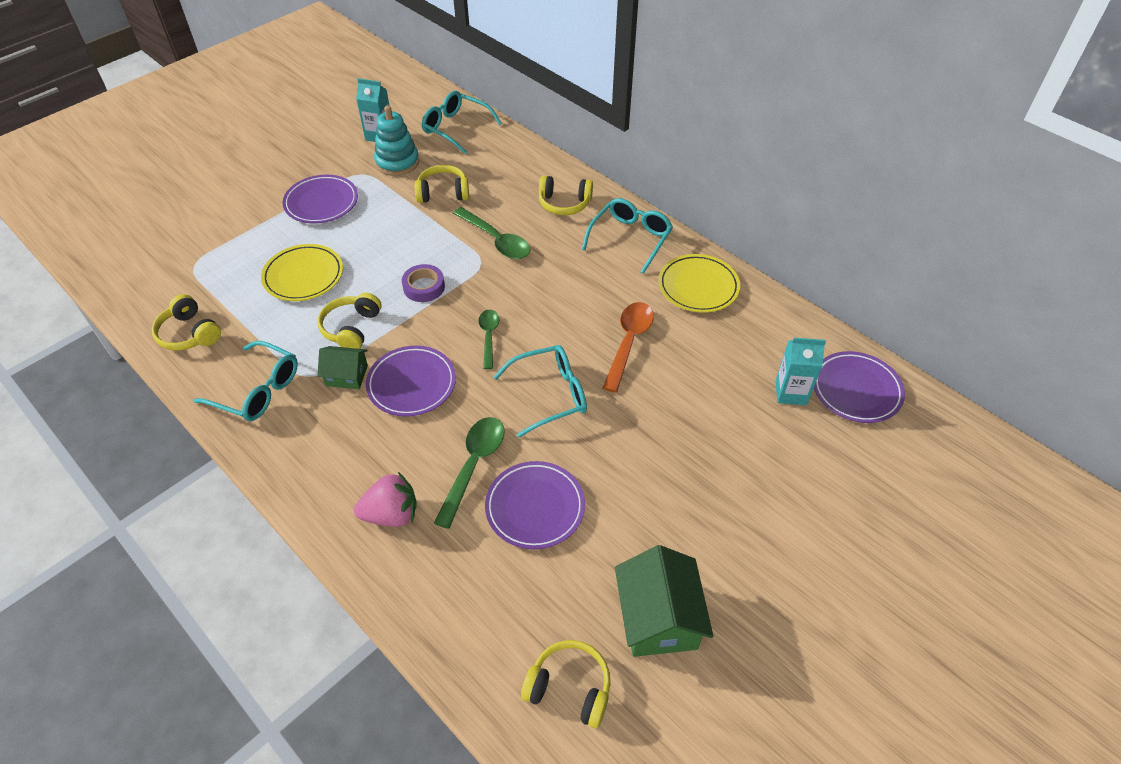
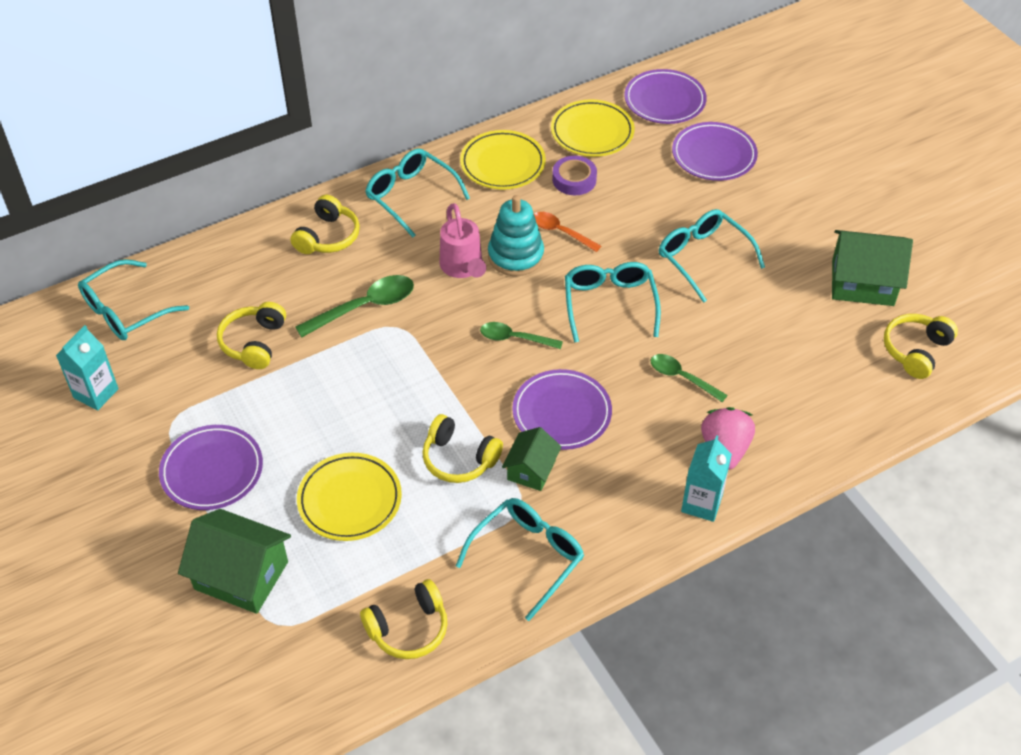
camera: 75 degrees left, 0 degrees up
(233, 238) = (241, 575): none -> green house
(397, 162) = (167, 381): turquoise stacking toy -> turquoise stacking toy (515, 256)
(424, 287) = (416, 383): purple tape -> purple tape (574, 180)
(473, 466) = (682, 378): green spoon -> green spoon, size x0.65
(535, 507) = (740, 340): purple plate -> purple plate (714, 155)
(559, 288) = (463, 268): none -> pink watering can
(628, 343) = (561, 232): orange spoon -> orange spoon, size x0.65
(639, 459) = (703, 257): none -> turquoise glasses
(775, 341) = (592, 132): none -> yellow plate
(791, 393) = (656, 140): turquoise carton -> turquoise carton (701, 503)

